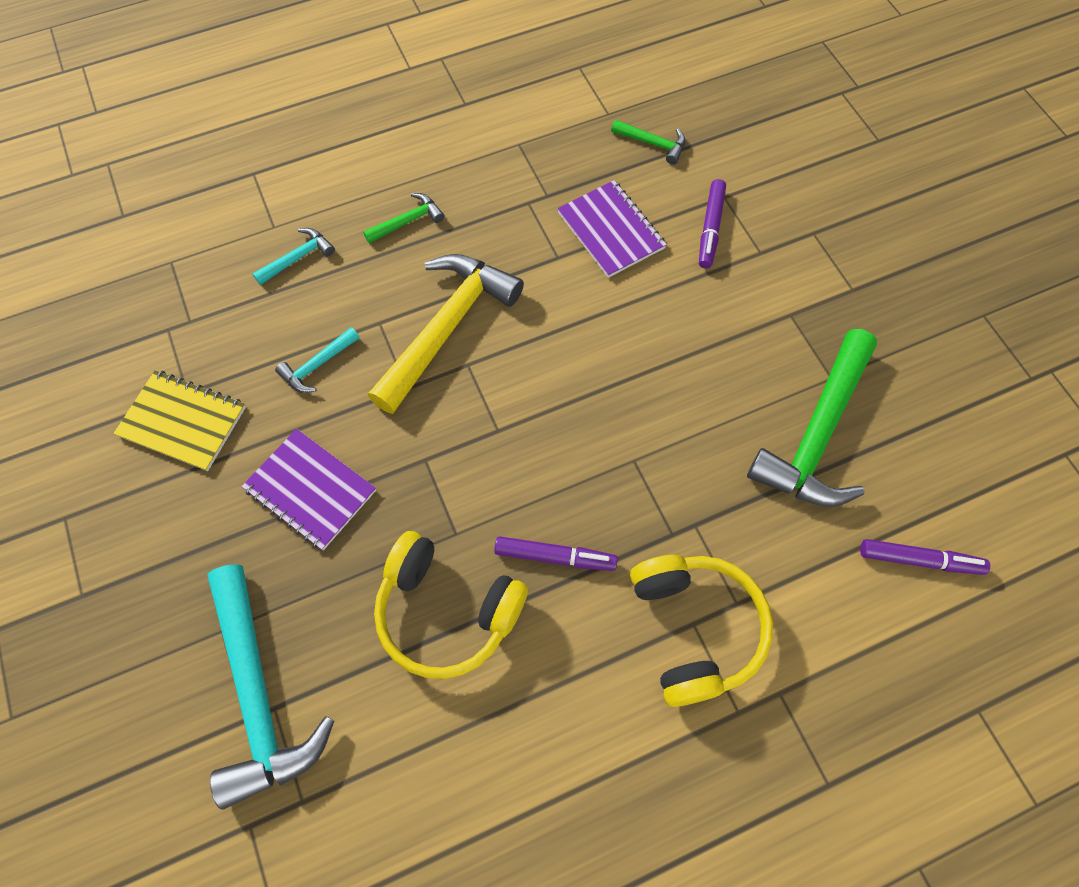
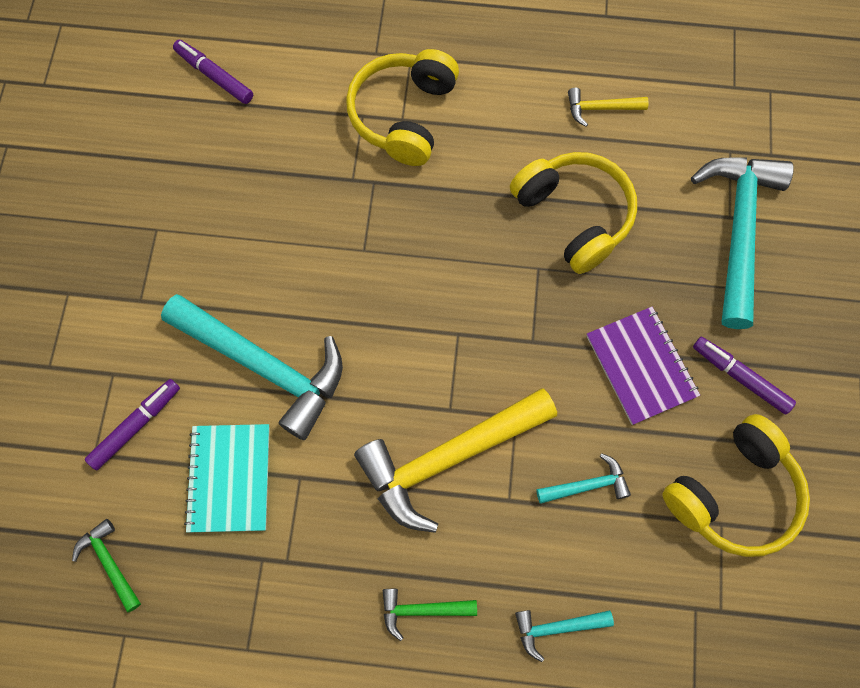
camera: 150 degrees left, 5 degrees up
(183, 421) = (733, 494): yellow notebook -> yellow headphones
(482, 771) = (600, 108): none -> yellow hammer
(554, 556) = (472, 212): purple marker -> purple marker (740, 378)
(611, 230) = (229, 478): purple notebook -> turquoise notebook
(646, 318) = (264, 366): none -> turquoise hammer
(816, 433) = (207, 194): green hammer -> none

